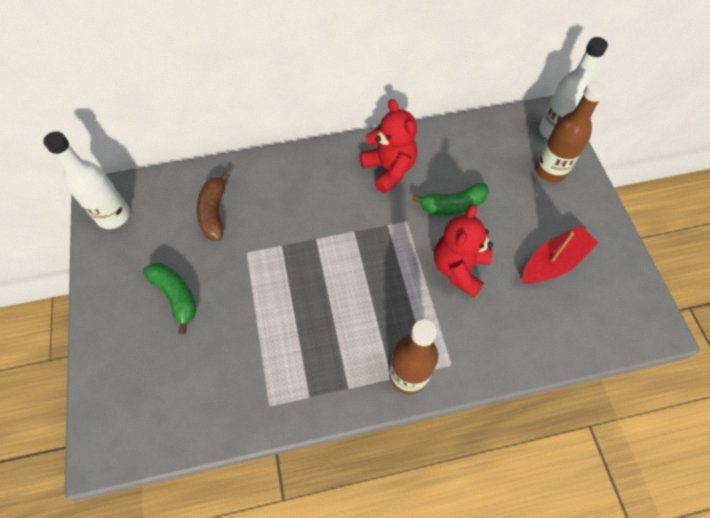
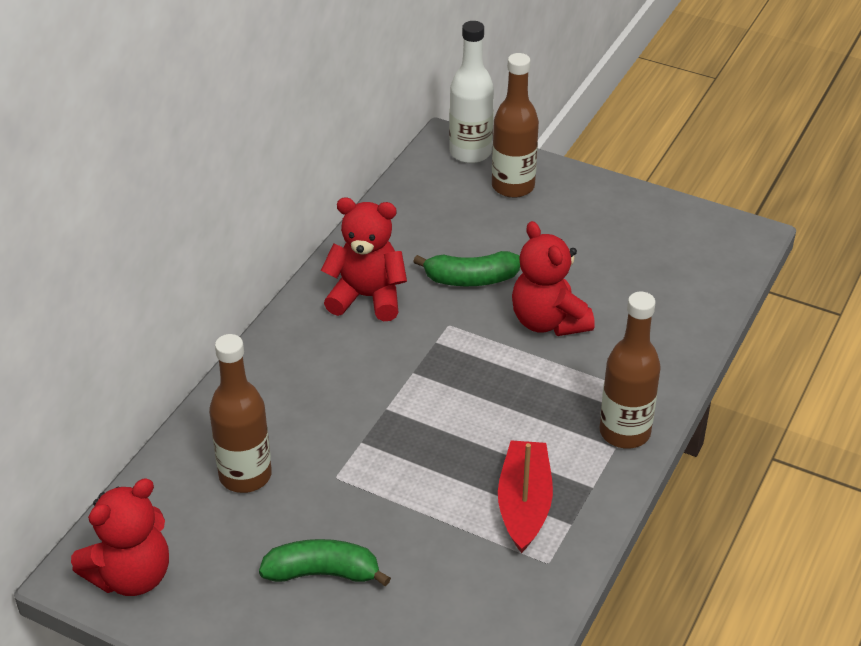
camera: 50 degrees left, 20 degrees down
(113, 216) = (131, 576): white bottle -> red teddy bear
(214, 212) = (245, 475): brown banana -> brown bottle
(452, 205) = (470, 279): green banana -> green banana turned 60 degrees clockwise
(553, 262) = (614, 253): red boat -> red boat (524, 504)

